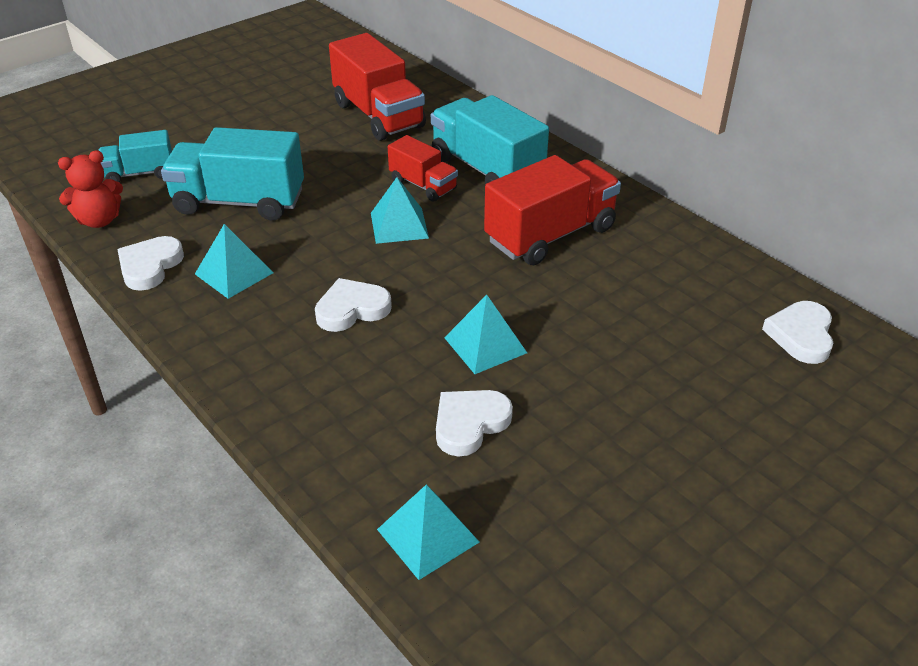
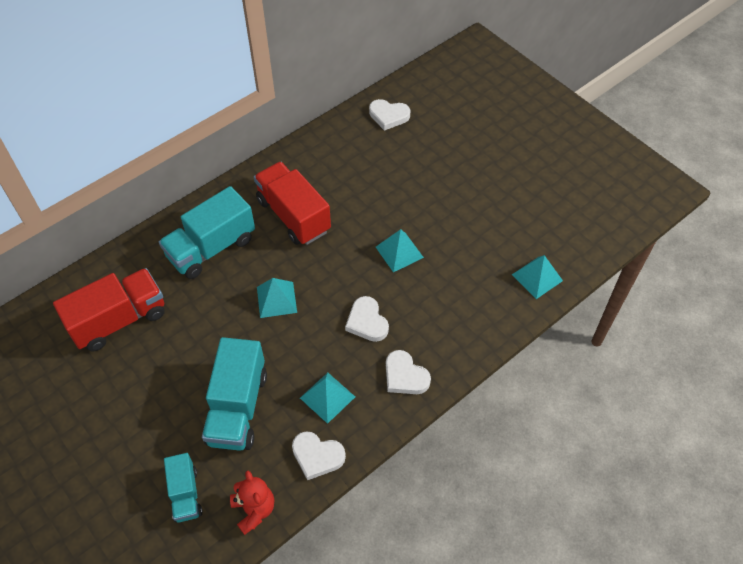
camera: 90 degrees left, 15 degrees up
(423, 185) = (227, 286): red truck -> none
(469, 424) = (462, 260): white heart -> white heart (405, 376)

